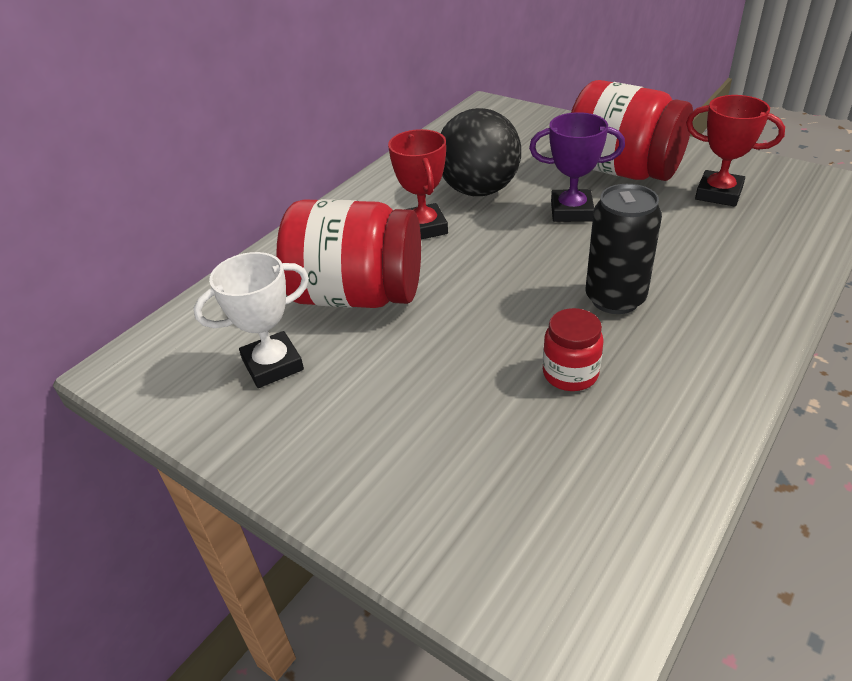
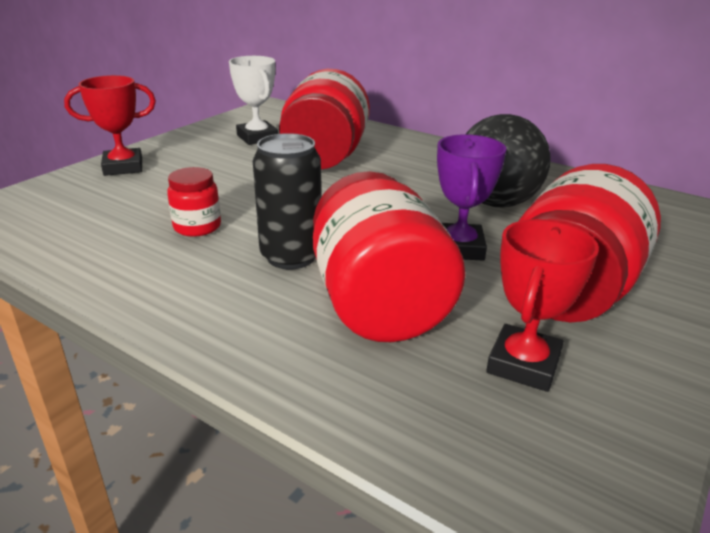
camera: 85 degrees right, 10 degrees down
(423, 228) = (422, 178): red trophy -> red trophy (123, 167)
(675, 248) = (378, 304): none -> red jar

